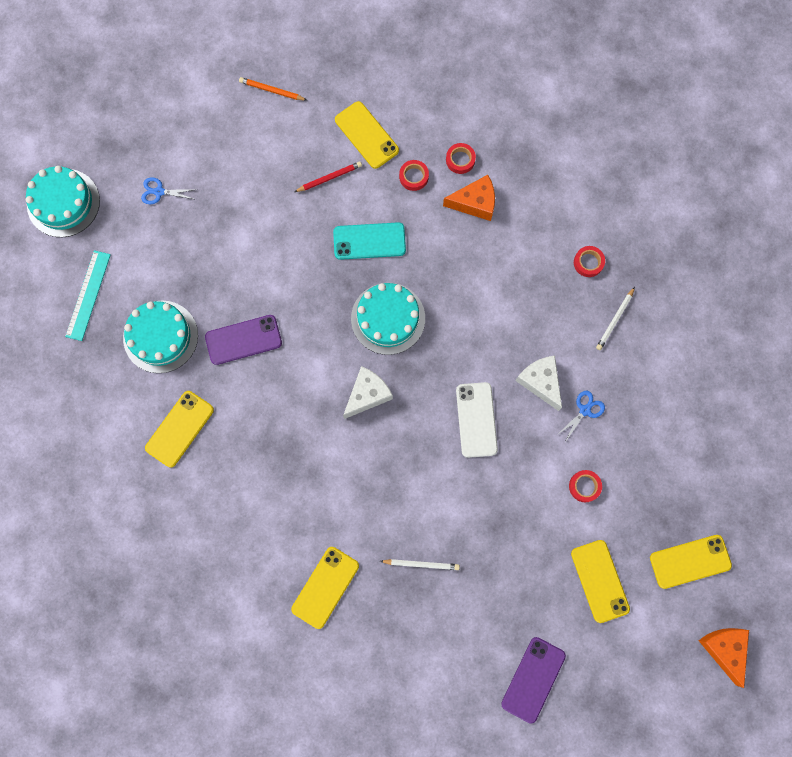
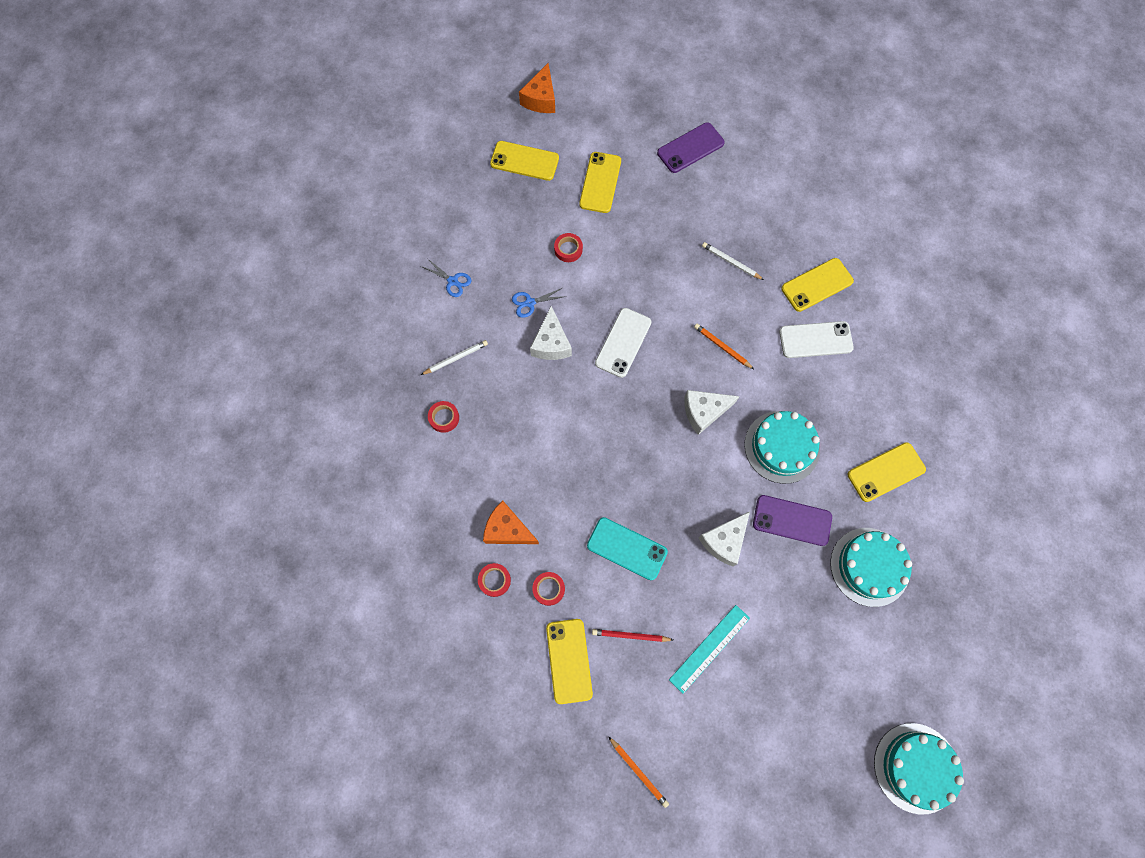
camera: 150 degrees left, 5 degrees down
(88, 295) = (925, 648): turquoise ruler -> turquoise ruler (709, 648)
(159, 192) = (809, 721): blue scissors -> blue scissors (452, 281)
(292, 291) = (724, 541): none -> white cheese
(299, 525) = (815, 340): none -> white phone
(384, 468) = (722, 346): none -> orange pencil
(388, 318) = (650, 467): turquoise cake -> turquoise cake (782, 447)

